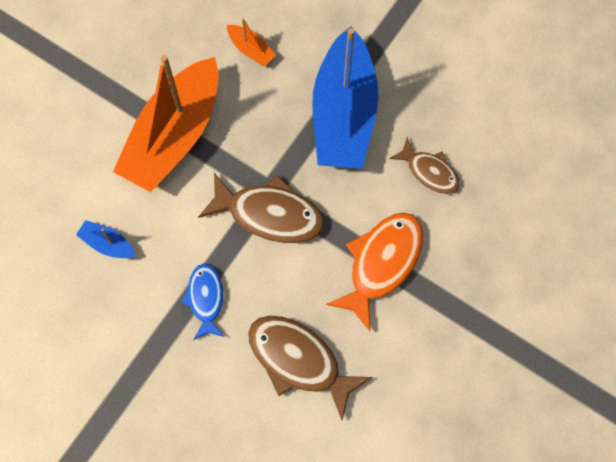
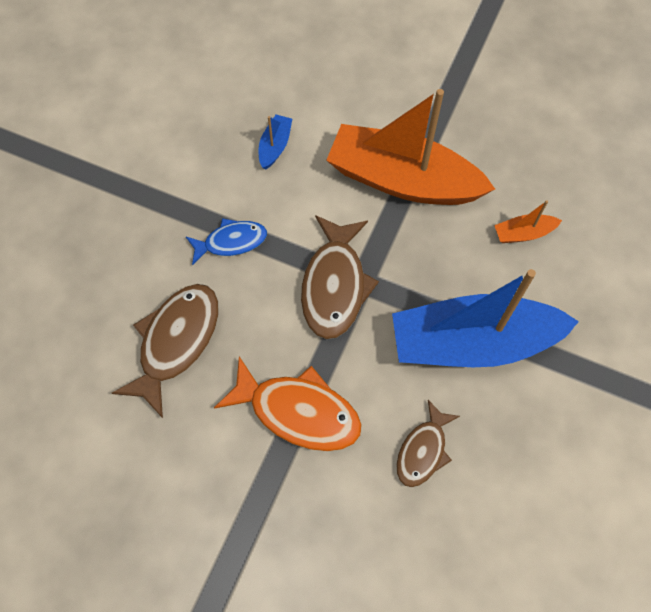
camera: 80 degrees right, 5 degrees down
(251, 49) = (523, 233): orange boat -> orange boat turned 45 degrees clockwise

